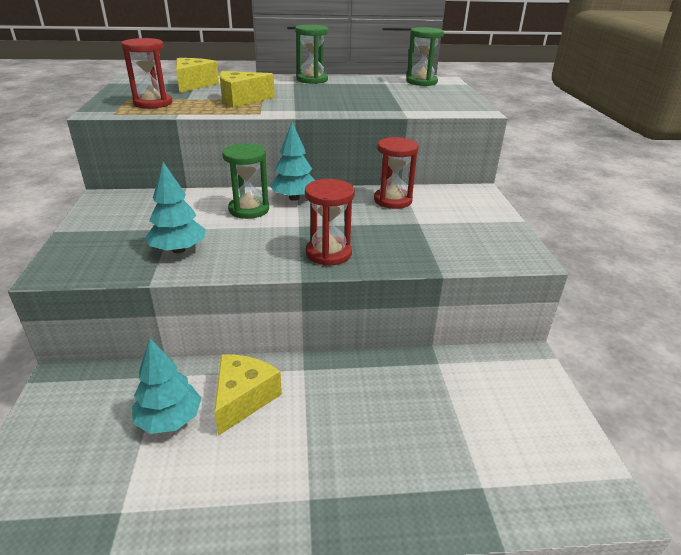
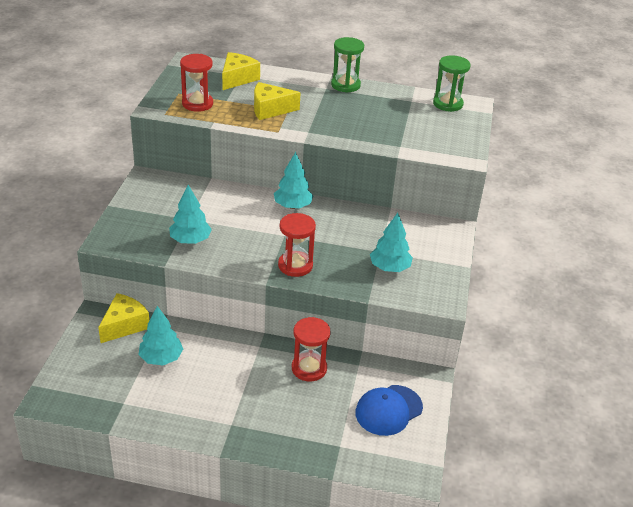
camera: 15 degrees right, 5 degrees up
(243, 398) = (211, 356): yellow cheese -> yellow cheese (124, 325)
(249, 209) = (252, 211): green hourglass -> none
(393, 200) = (372, 224): red hourglass -> red hourglass (309, 368)
(441, 236) = (390, 268): none -> turquoise tree
(511, 413) = (388, 410): none -> blue cap

